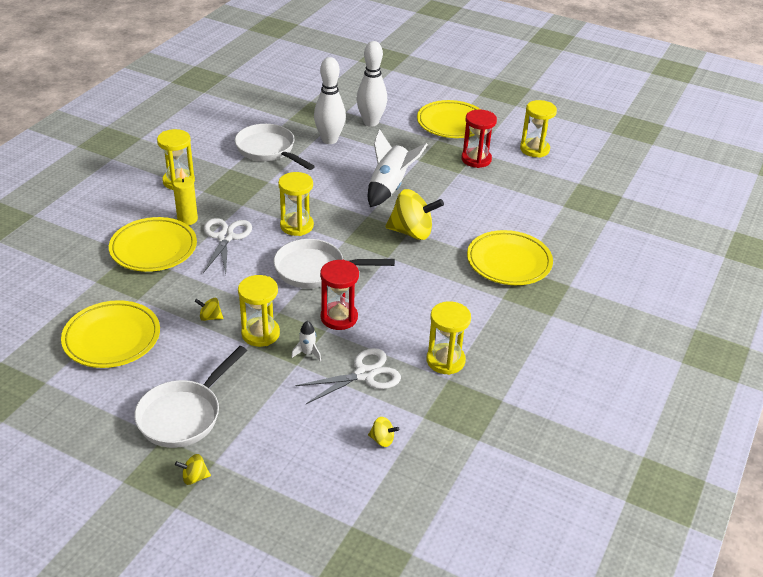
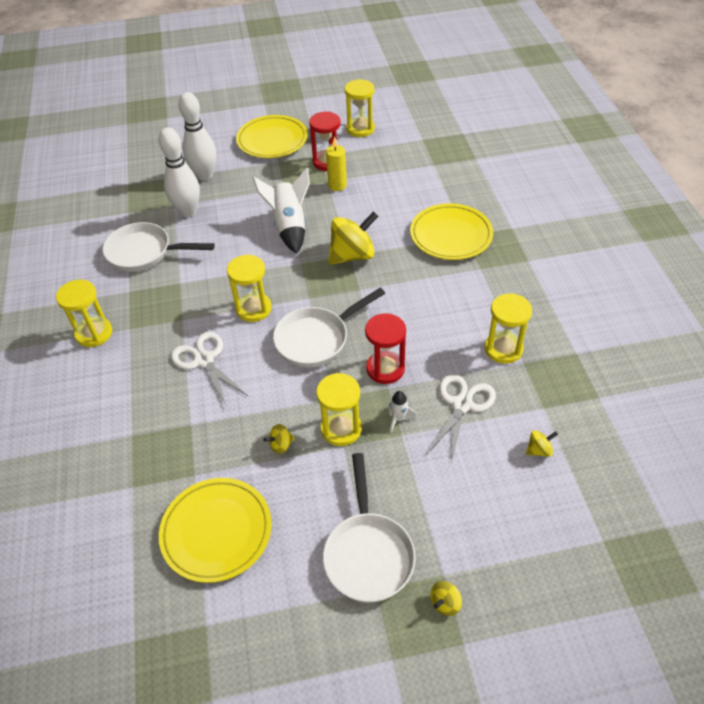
camera: 35 degrees left, 10 degrees up
(153, 249) = (150, 415): yellow plate -> none
(187, 219) = (148, 366): yellow candle -> yellow candle (337, 185)

